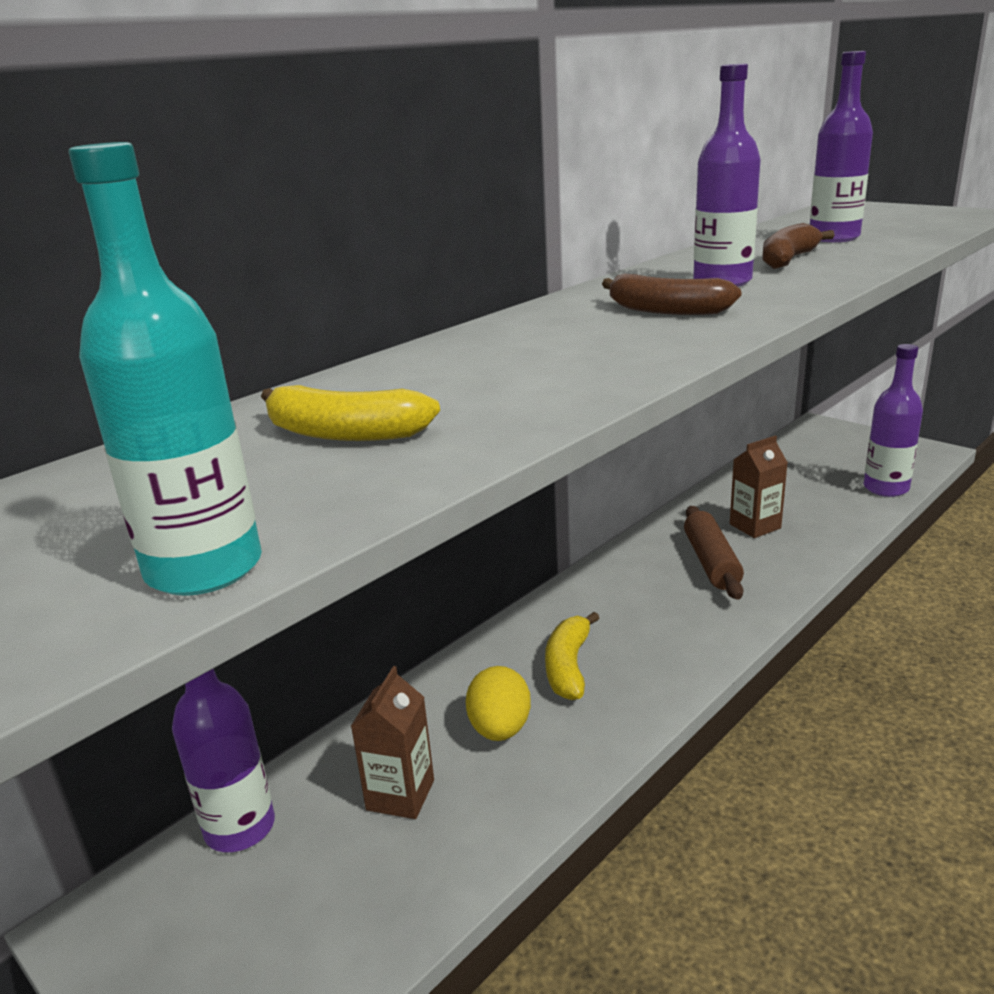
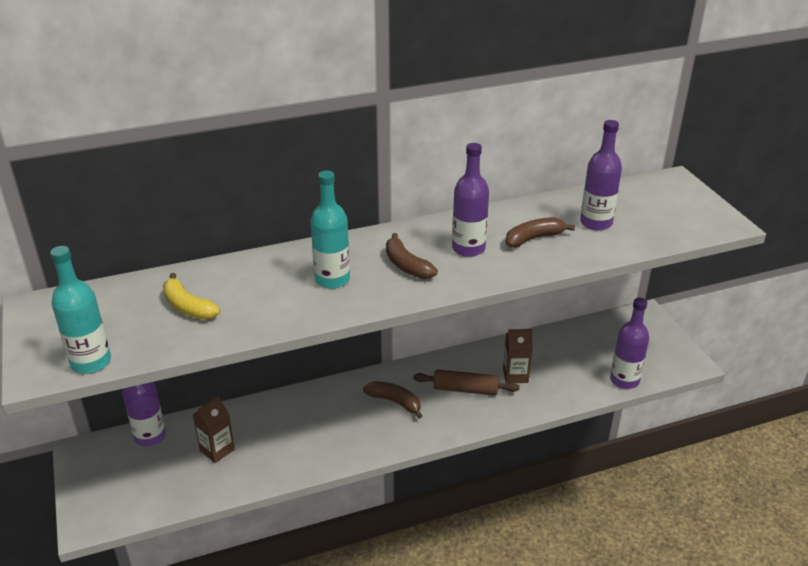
camera: 25 degrees right, 10 degrees up
(500, 729) = (279, 438): yellow egg -> none
(568, 666) = (336, 419): yellow banana -> none
(574, 345) = (332, 279): none -> turquoise bottle
(632, 611) = (395, 402): none -> brown banana
(711, 562) = (465, 389): brown rolling pin -> brown rolling pin turned 75 degrees clockwise

